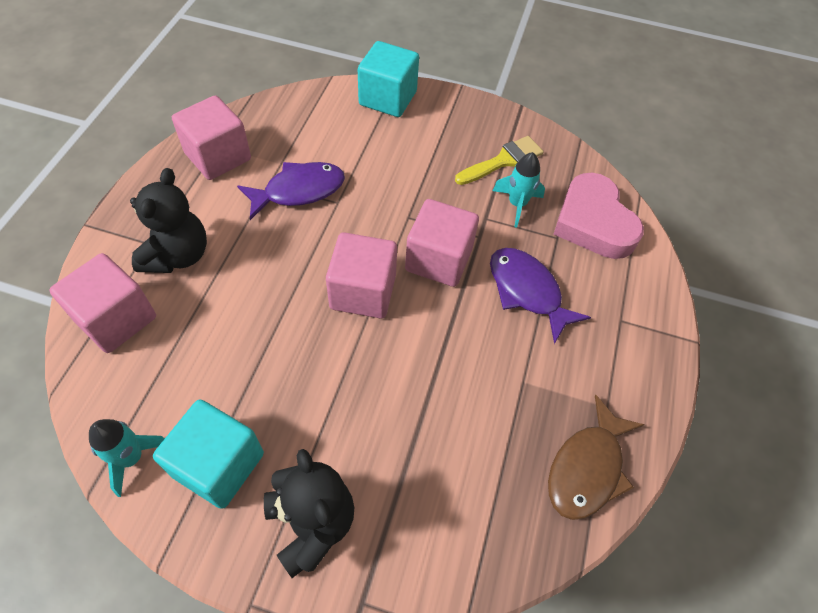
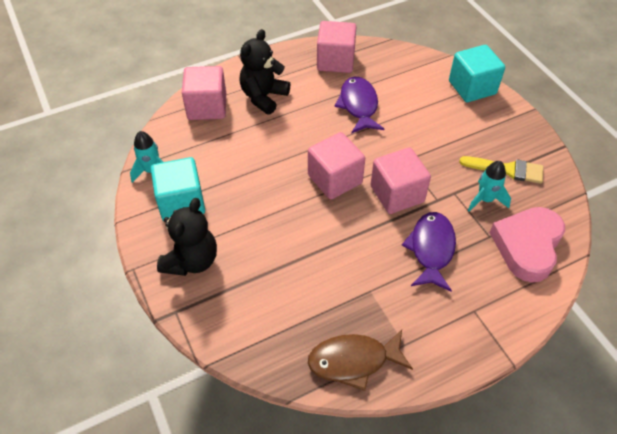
camera: 50 degrees right, 5 degrees down
(178, 255) = (263, 97): black teddy bear -> black teddy bear turned 150 degrees clockwise
(299, 191) = (359, 105): purple fish -> purple fish turned 120 degrees counterclockwise

